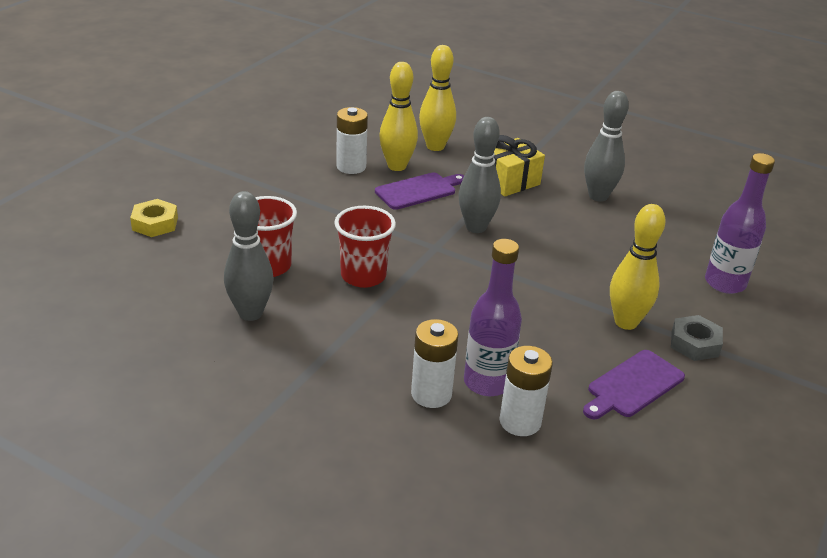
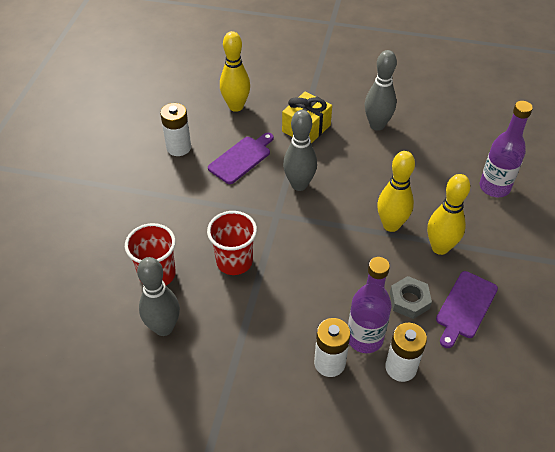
camera: 15 degrees left, 15 degrees up
(155, 223) = (46, 257): yellow nut -> none
(397, 166) = (214, 136): yellow bowling pin -> yellow bowling pin (391, 225)
(694, 343) = (493, 253): grey nut -> grey nut (409, 300)

